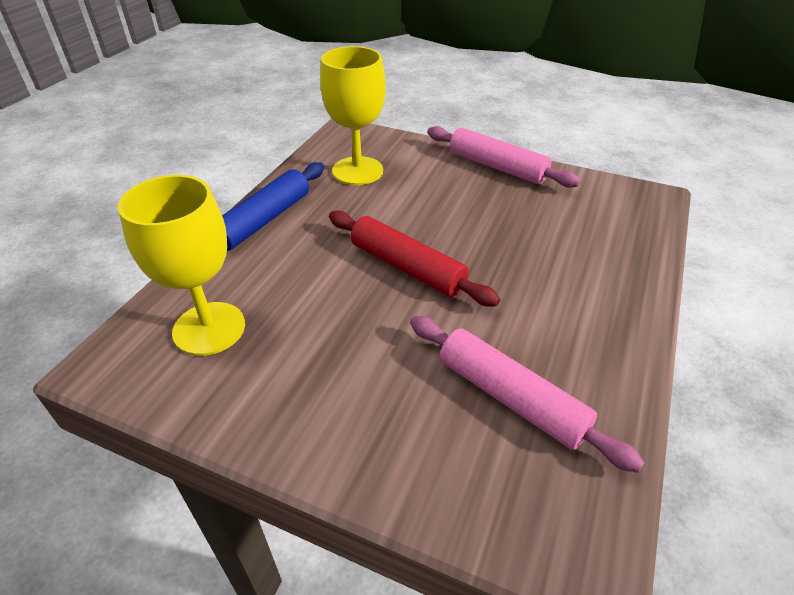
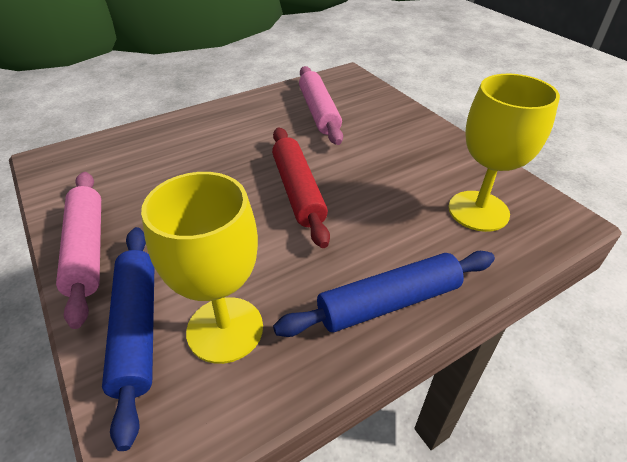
camera: 145 degrees left, 0 degrees up
(406, 154) = (137, 329): none -> blue rolling pin

